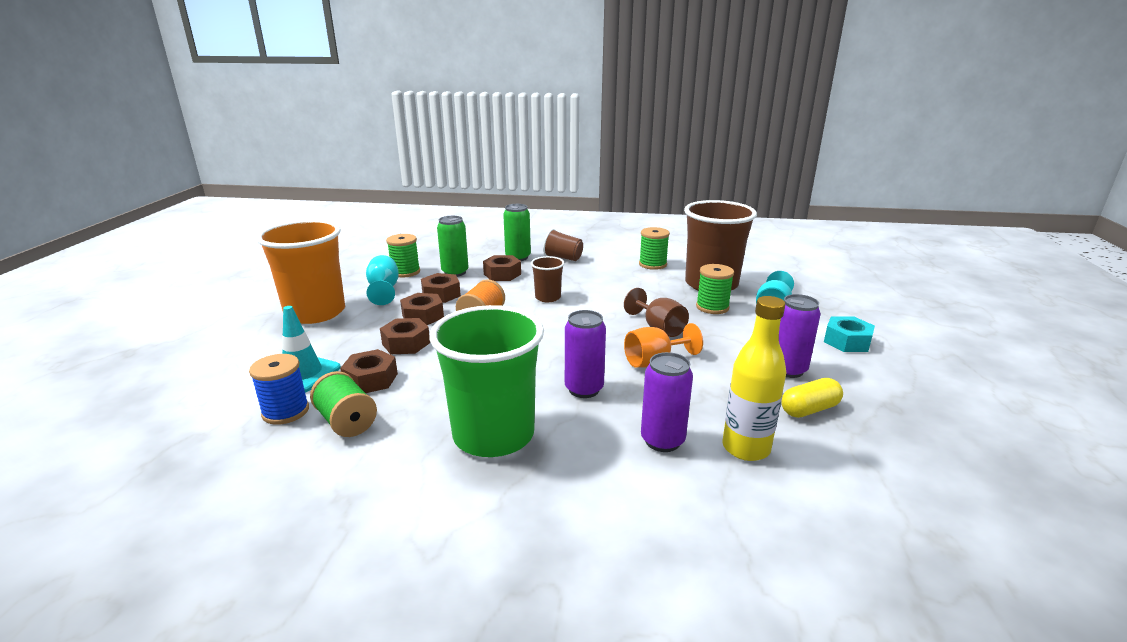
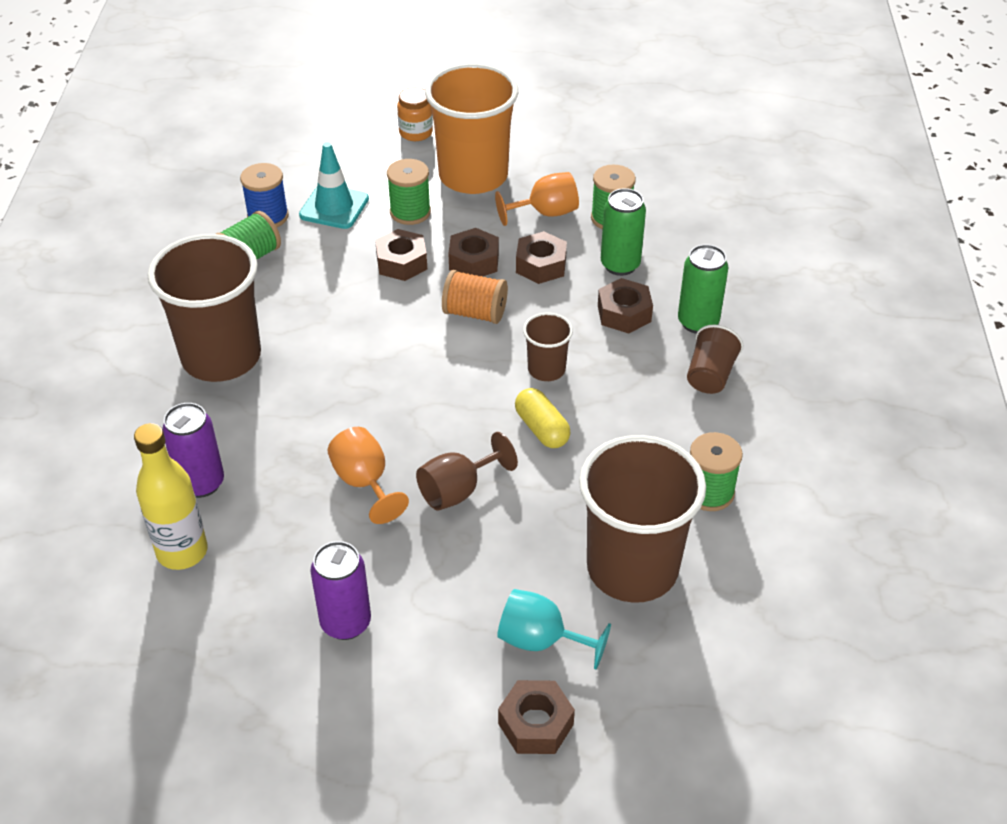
camera: 85 degrees right, 20 degrees up
(227, 334) = (416, 133): none -> orange jar
(371, 379) = (323, 255): brown nut -> brown nut (536, 724)
(384, 290) = (545, 213): turquoise goblet -> orange goblet
(493, 435) = (221, 357): green cup -> brown cup
(584, 389) = (301, 418): purple can -> none
(712, 307) = (539, 560): green spool -> green spool (410, 212)
(809, 409) = (251, 626): yellow capsule -> yellow capsule (541, 429)
(847, 341) = (433, 719): turquoise nut -> none

